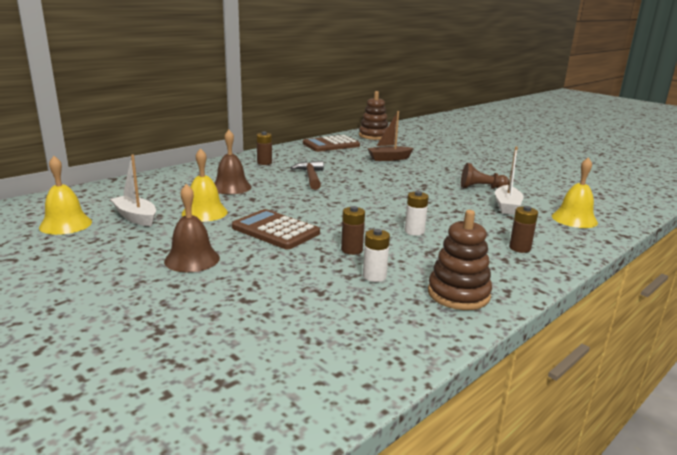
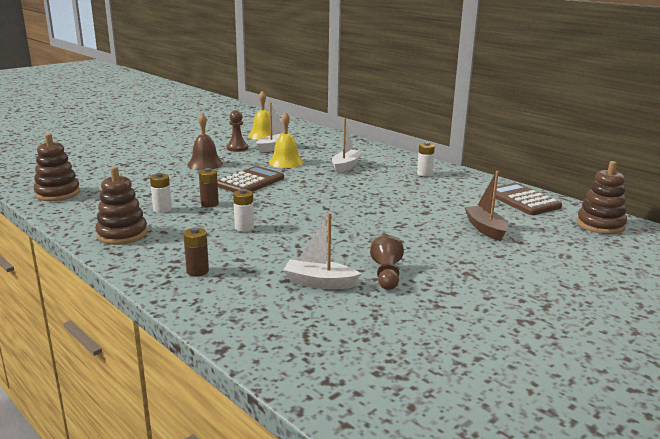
camera: 90 degrees right, 0 degrees up
(122, 240) = (237, 148): none -> brown pawn
(231, 187) = (346, 166): brown bell -> white boat
(264, 163) = (424, 174): brown battery -> white battery
(311, 177) = (387, 191): brown hammer -> none
(316, 376) = (58, 193): none -> brown stacking toy
(574, 219) = (278, 322): yellow bell -> none

